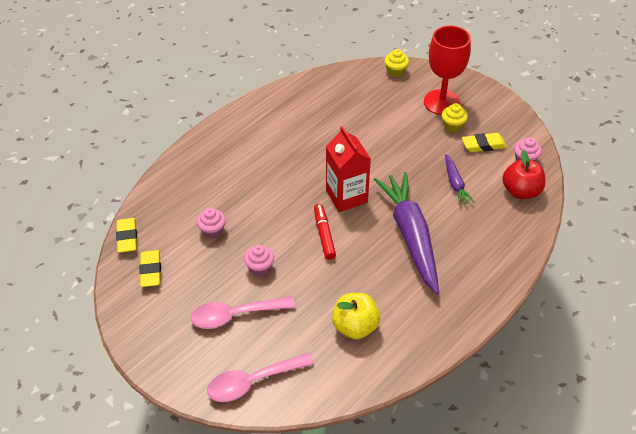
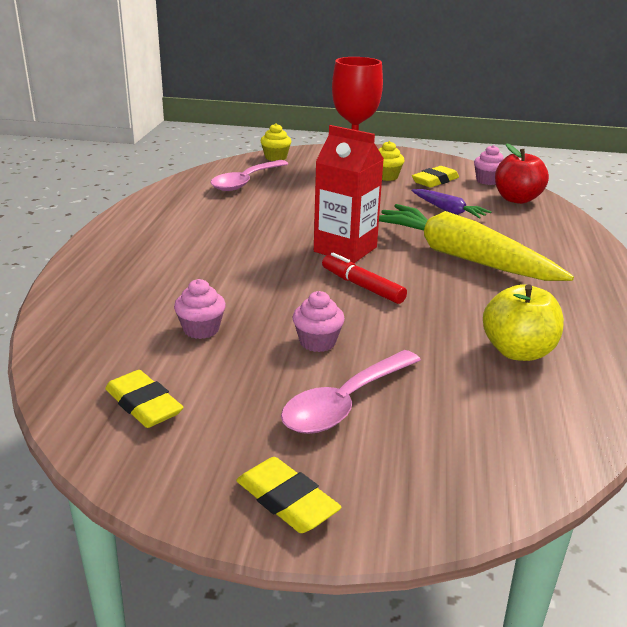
camera: 35 degrees left, 20 degrees down
(127, 237) = (59, 381): yellow eraser -> yellow eraser (287, 501)
(253, 381) = (471, 468): pink spoon -> pink spoon (246, 182)
(410, 235) = (461, 257): purple carrot -> yellow carrot

